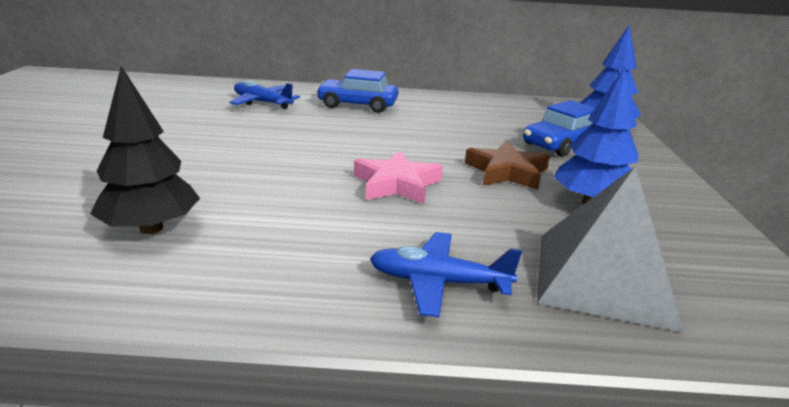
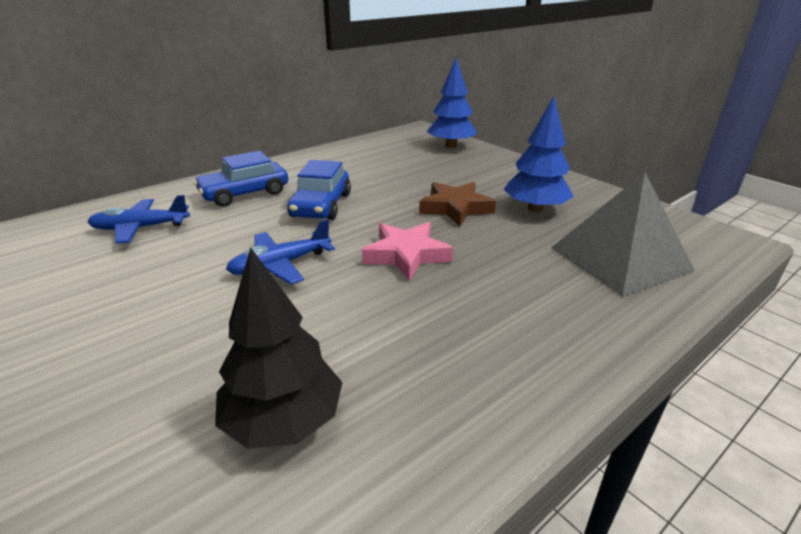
camera: 40 degrees left, 5 degrees up
(438, 282) = (560, 318): blue plane -> blue plane (280, 265)
(561, 144) = (449, 170): blue car -> blue car (321, 205)

